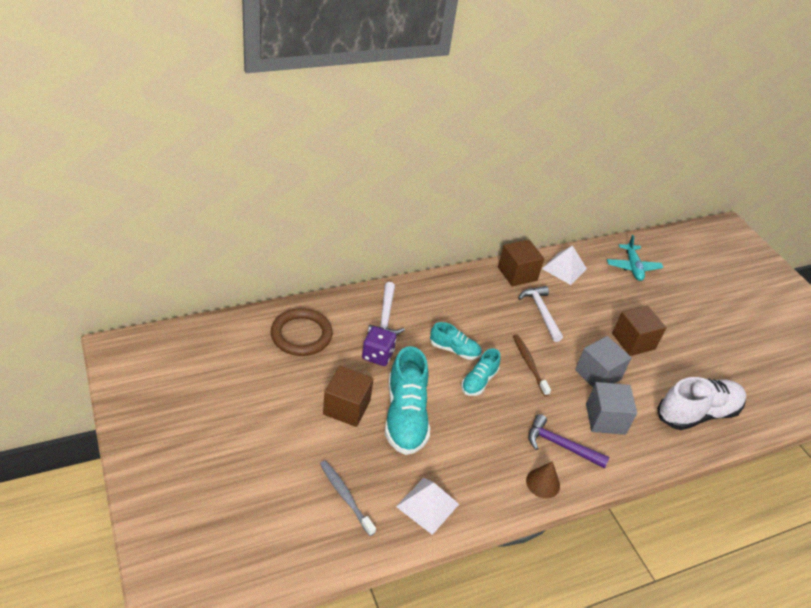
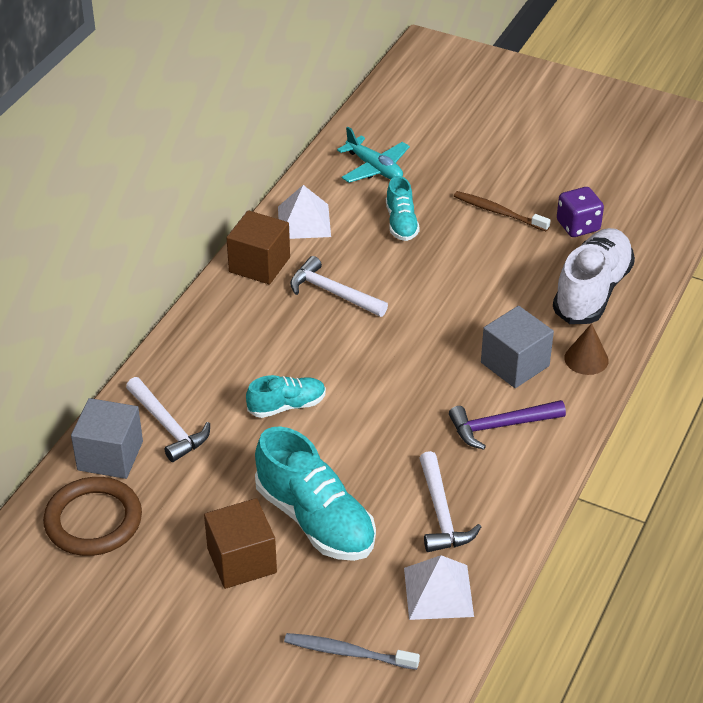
camera: 35 degrees left, 0 degrees up
(377, 355) = (209, 476): purple dice -> purple dice (578, 226)
(475, 465) = (441, 513): none -> white hammer
(479, 381) = (350, 421): turquoise shoe -> turquoise shoe (401, 223)
(529, 364) = (381, 362): brown toothbrush -> brown toothbrush (498, 212)
(543, 483) = (523, 478): brown cone -> brown cone (586, 359)
(598, 375) = (461, 321): grey cube -> grey cube (110, 456)
(633, 341) = (459, 257): brown cube -> none

